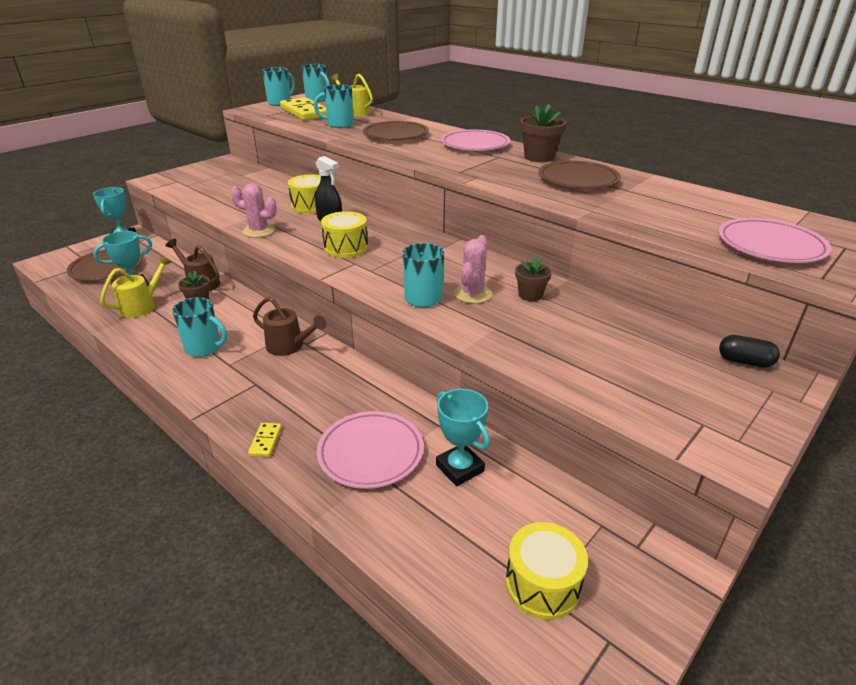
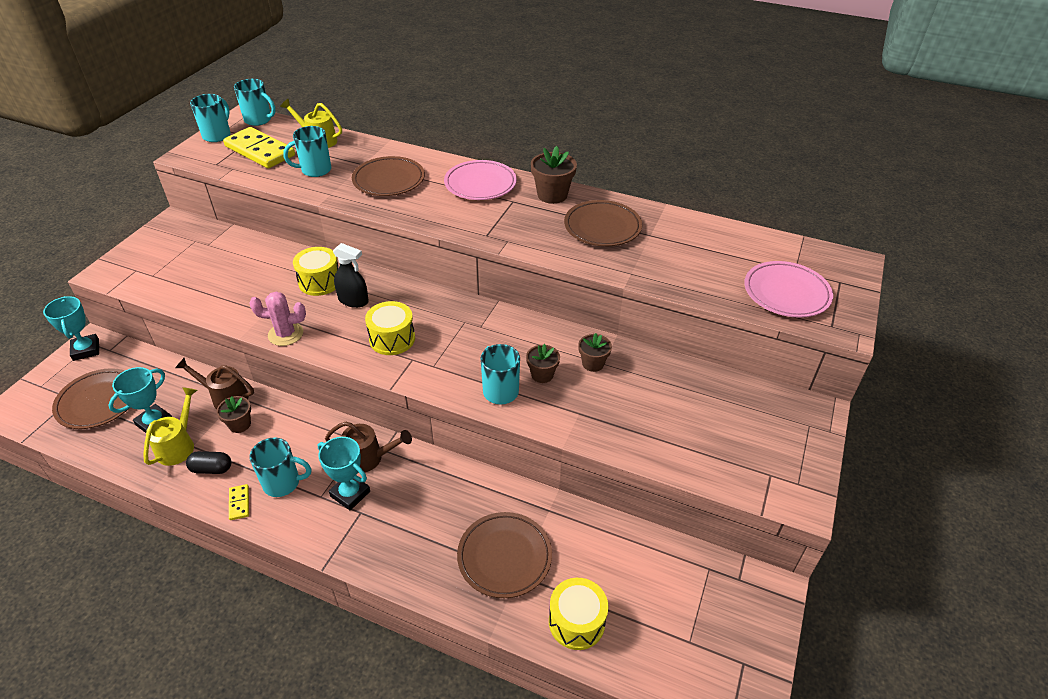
camera: 20 degrees left, 10 degrees up
(265, 441) = (406, 573): yellow domino -> yellow domino (239, 503)
(370, 453) = (504, 557): pink plate -> brown plate
(459, 468) = (584, 549): turquoise trophy -> turquoise trophy (350, 494)
(472, 294) = (542, 375): pink cactus -> brown flower pot
(542, 584) = (684, 634): yellow drum -> yellow drum (576, 622)
(744, 361) = (783, 400): black capsule -> black capsule (211, 469)

